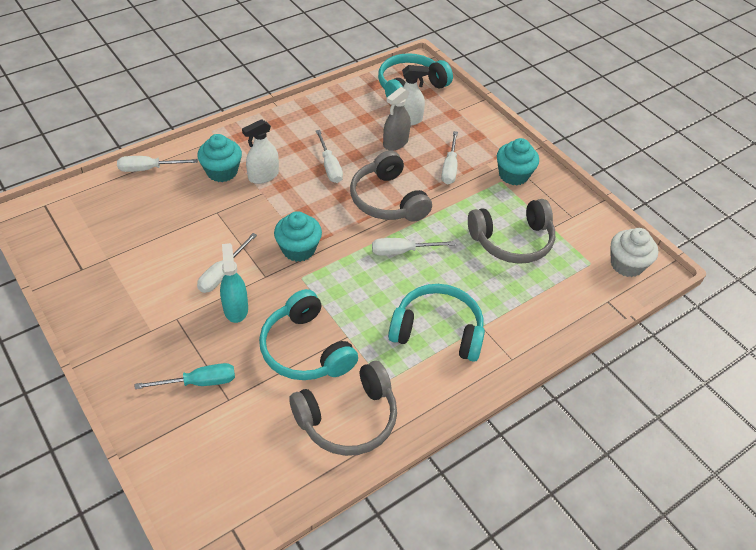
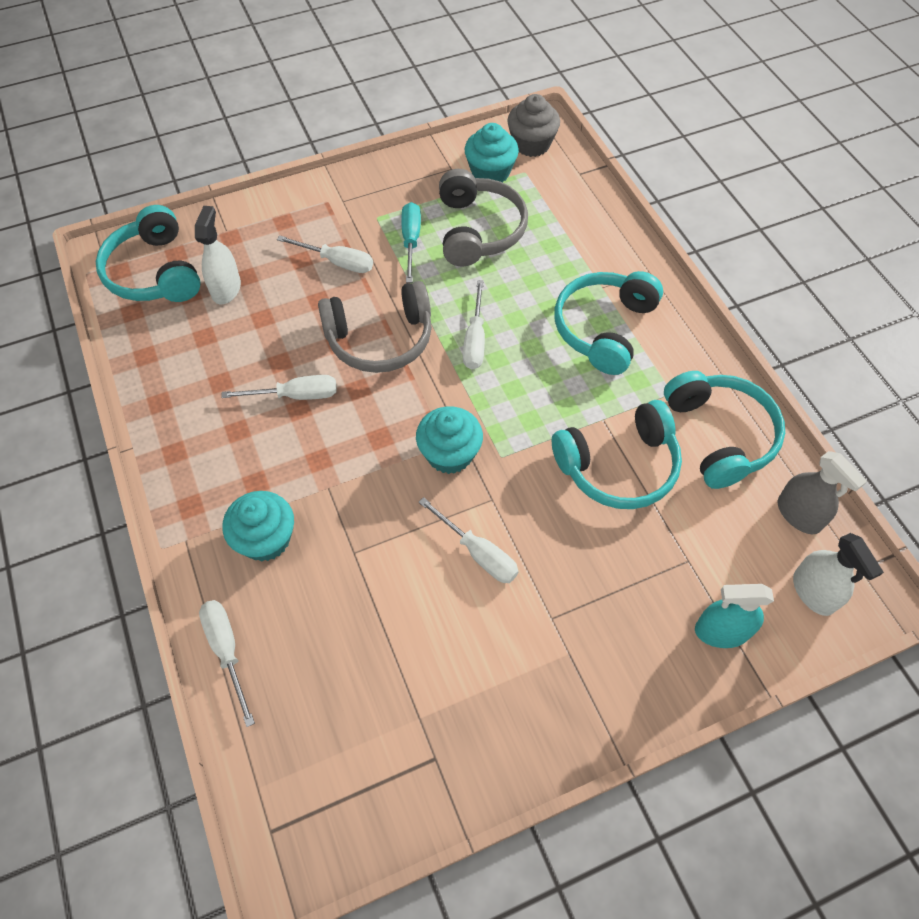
camera: 75 degrees left, 10 degrees up
(149, 169) = (227, 650): white screwdriver -> white screwdriver turned 150 degrees clockwise
(199, 382) = (661, 594): turquoise screwdriver -> turquoise screwdriver (411, 241)
(235, 308) = (543, 541): turquoise spray bottle -> turquoise spray bottle (721, 631)
(263, 176) = (291, 482): white spray bottle -> white spray bottle (813, 592)
(348, 418) = (719, 435): grey headphones -> turquoise headphones
(395, 143) = (270, 310): grey spray bottle -> grey spray bottle (798, 514)
(513, 175) = (368, 203): turquoise cupcake -> turquoise cupcake (490, 173)
(626, 264) = (531, 144): white cupcake -> grey cupcake

